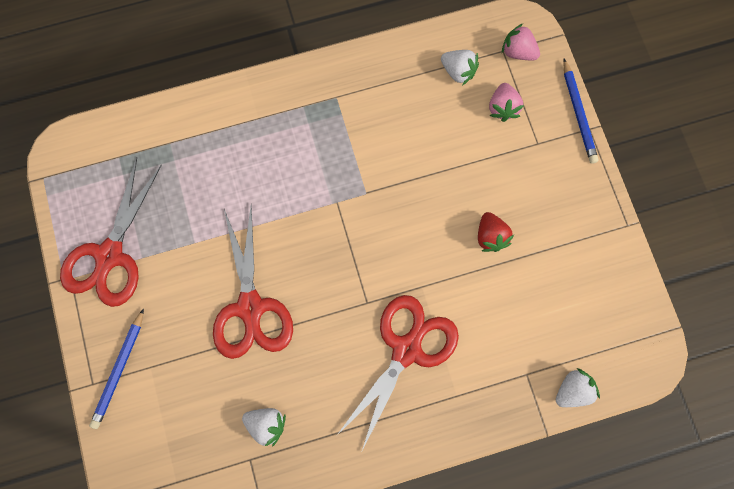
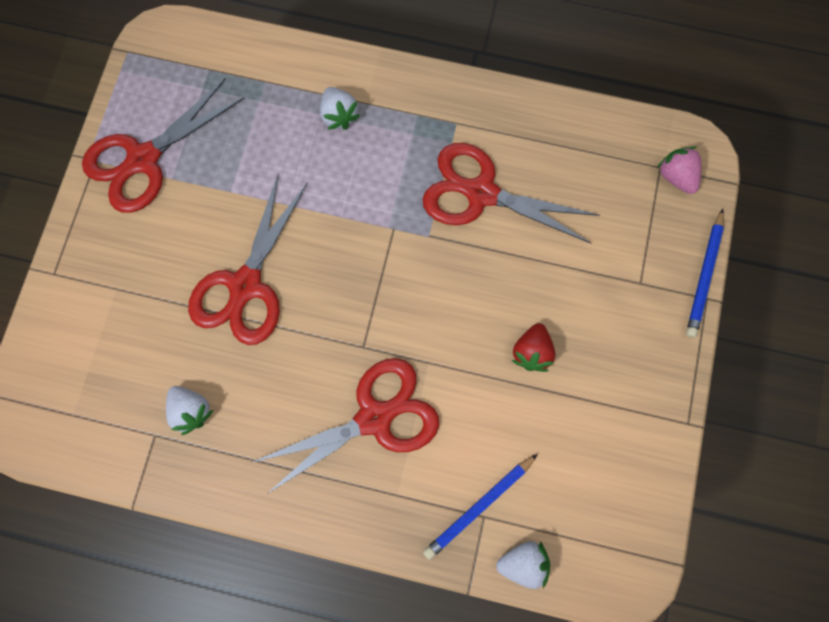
camera: 30 degrees right, 0 degrees up
(119, 370) = (85, 275): blue pencil -> blue pencil (478, 506)
(386, 140) = (481, 193): none -> red scissors
(458, 71) = (599, 163): white strawberry -> white strawberry (339, 115)
(502, 108) = (624, 226): pink strawberry -> none

